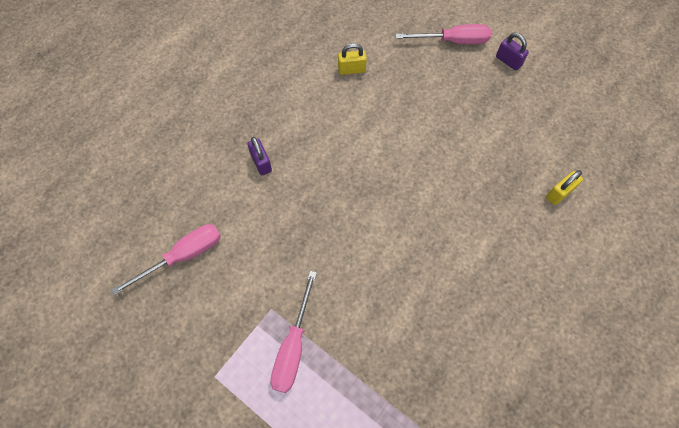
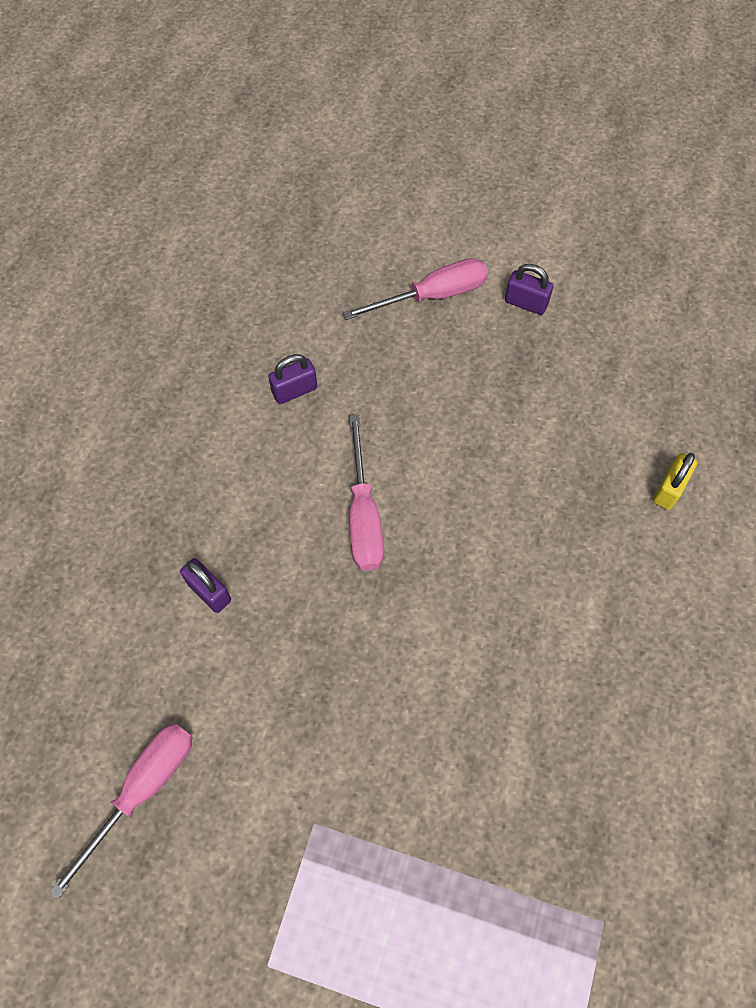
camera: 20 degrees left, 0 degrees up
(293, 346) = (370, 870): pink screwdriver -> pink screwdriver (363, 515)
(351, 70) = (294, 390): yellow padlock -> purple padlock

